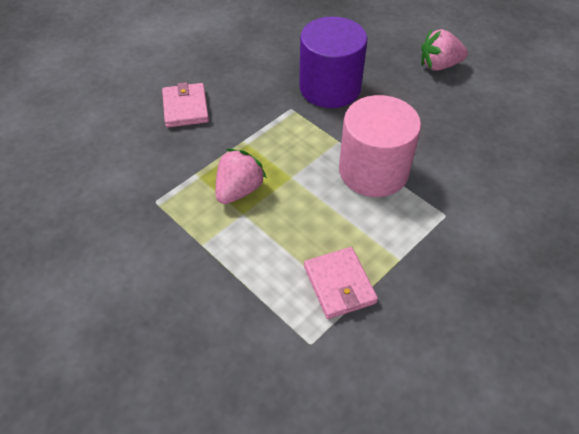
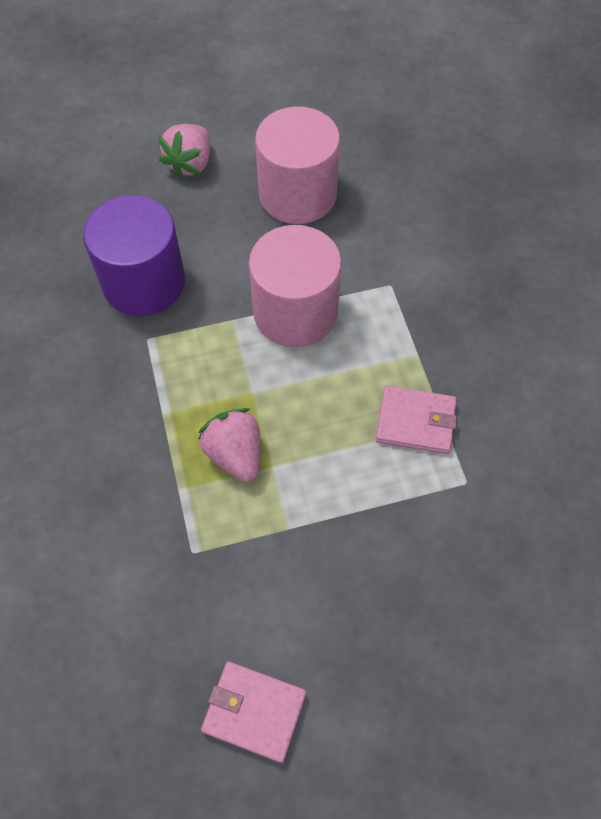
camera: 60 degrees left, 10 degrees up
(185, 108) = (58, 451): pink wallet -> pink wallet (254, 712)
(471, 127) = (297, 194): none -> pink cylinder

